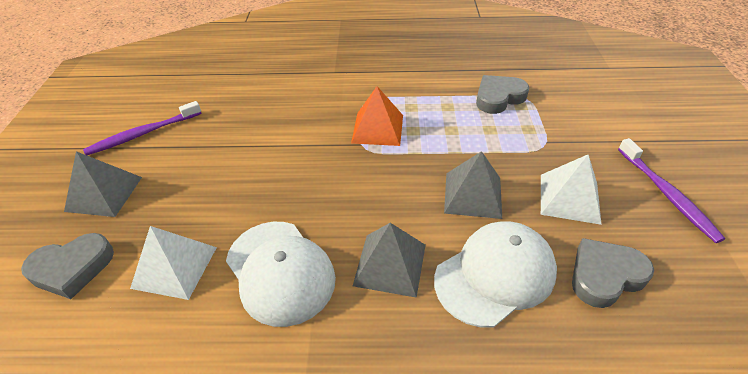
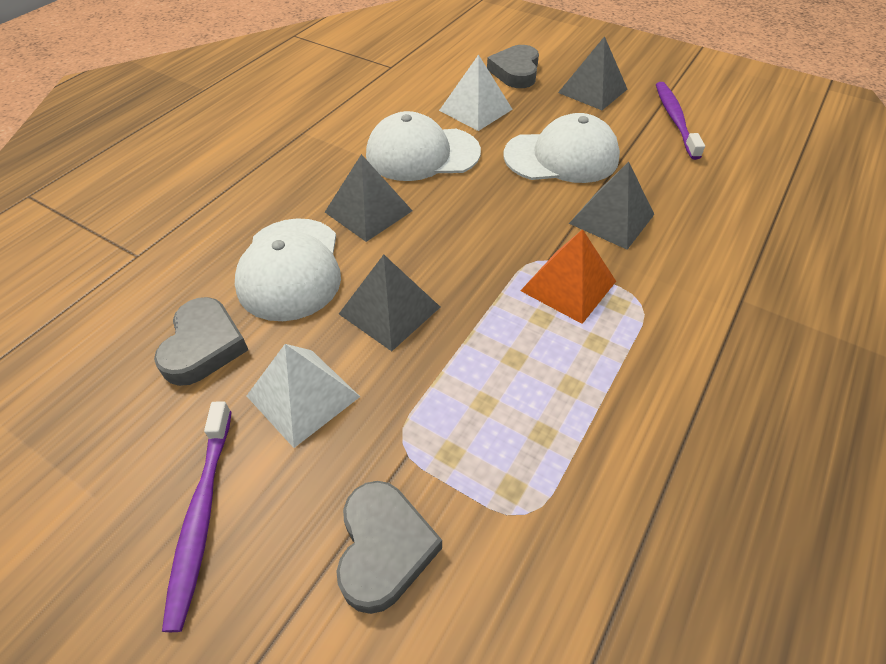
camera: 120 degrees right, 5 degrees up
(233, 177) = (561, 157): none -> white cap
(297, 130) = (612, 219): none -> grey pyramid
(498, 97) = (551, 470): grey heart -> grey heart (384, 548)
(667, 194) = (201, 516): purple toothbrush -> purple toothbrush turned 105 degrees counterclockwise

